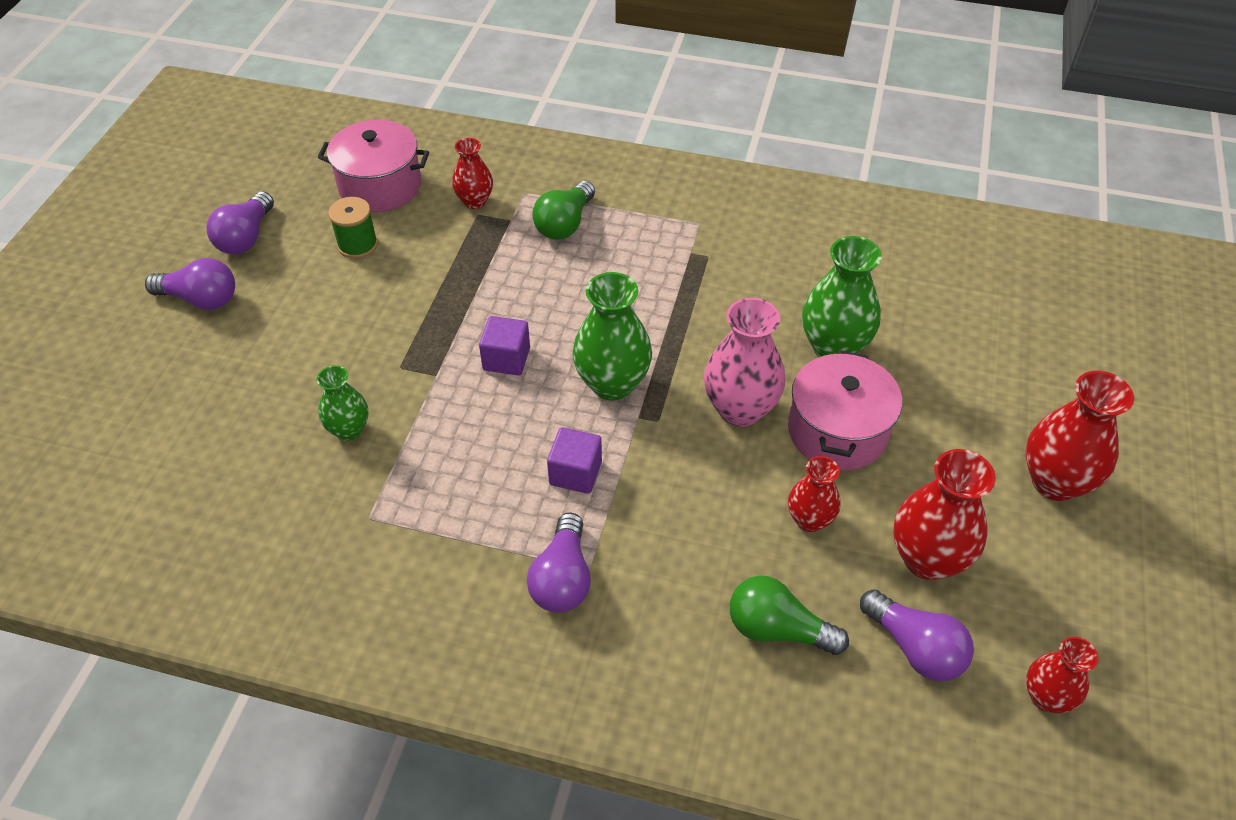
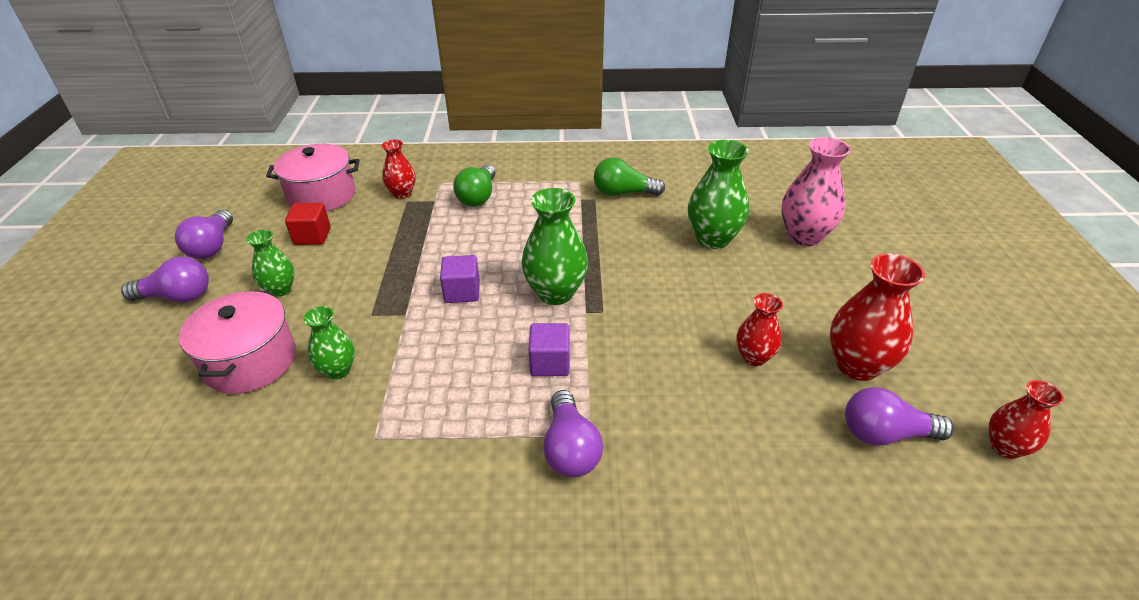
camera: 15 degrees left, 10 degrees down
(309, 313) = (280, 289): none -> green vase
(357, 245) = (312, 236): green spool -> red cube
(740, 409) = (663, 291): pink vase -> pink vase (804, 236)
(777, 629) = (770, 446): green light bulb -> green light bulb (623, 193)
(837, 431) = (743, 292): pink pot -> pink pot (250, 361)
(915, 647) = (885, 434): purple light bulb -> purple light bulb turned 150 degrees clockwise
(1054, 482) = (915, 294): red vase -> none

